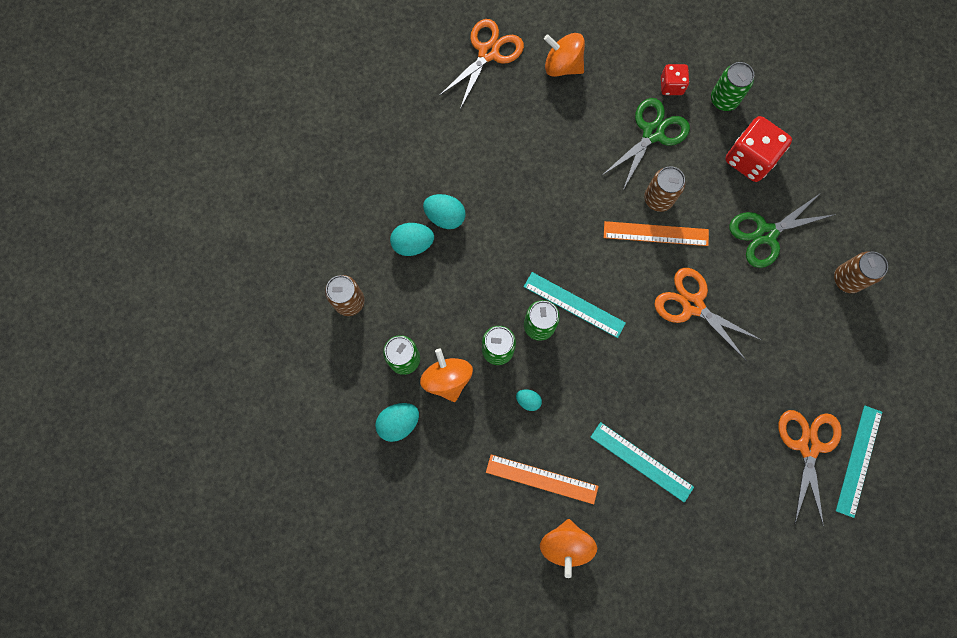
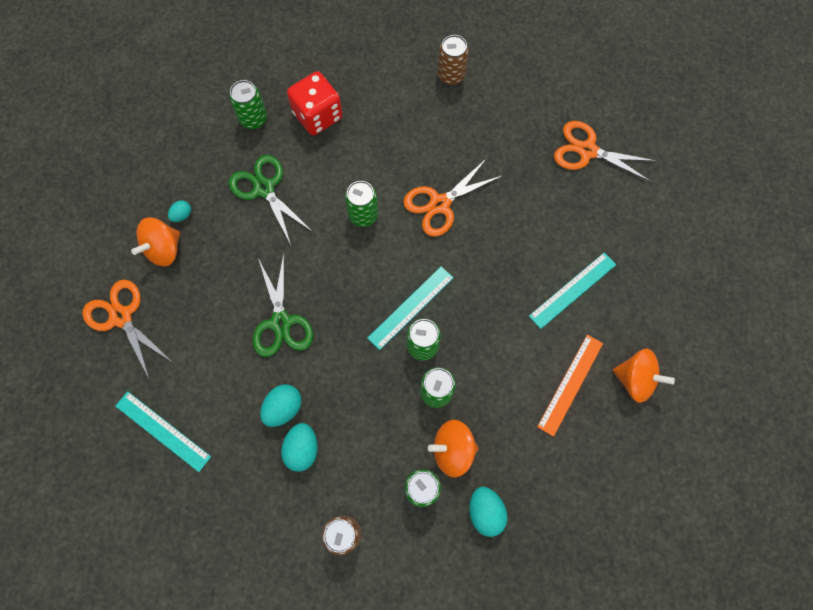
camera: 75 degrees left, 5 degrees down
(528, 400) = (493, 376): turquoise egg -> turquoise egg (182, 215)
(656, 233) = (363, 215): orange ruler -> green can
(658, 199) = (330, 203): brown can -> none
(671, 86) = (223, 158): red dice -> none
(766, 233) = (391, 124): green scissors -> green scissors (281, 322)
(858, 460) = (607, 117): turquoise ruler -> turquoise ruler (163, 431)

